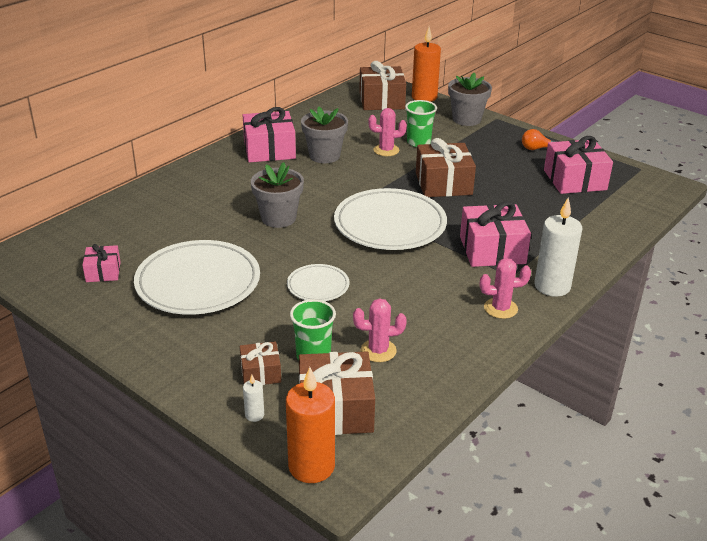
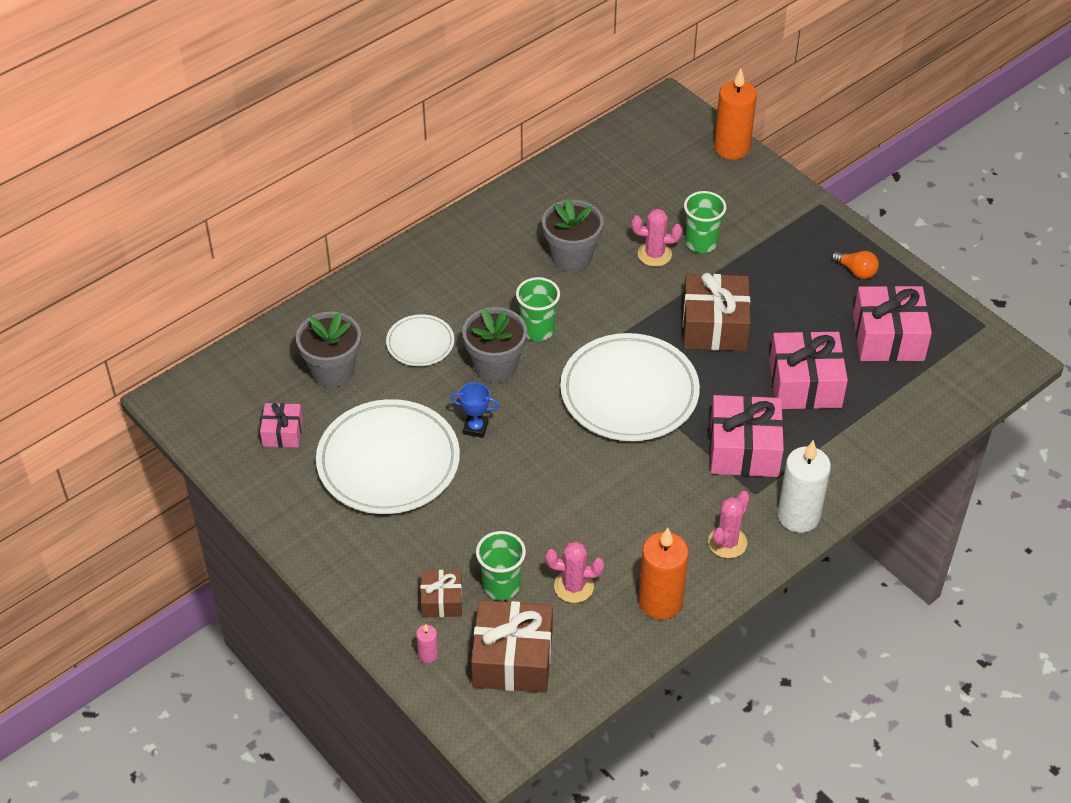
camera: 10 degrees right, 15 degrees up
(254, 415) = (428, 655): white candle -> pink candle
(269, 150) = (502, 238): pink gift -> pink gift (805, 384)
(269, 255) = (475, 428): none -> blue trophy
(308, 195) = (537, 330): none -> green cup
(311, 466) = (476, 724): orange candle -> orange candle (660, 601)
(318, 286) = (524, 483): white plate -> white plate (420, 343)
(381, 100) = (670, 150): brown gift -> none
(466, 119) = (778, 201): grey flower pot -> grey flower pot (333, 371)
(500, 308) = (727, 542): pink cactus -> pink cactus turned 60 degrees counterclockwise
(536, 149) = (856, 271): orange light bulb -> orange light bulb turned 150 degrees counterclockwise

